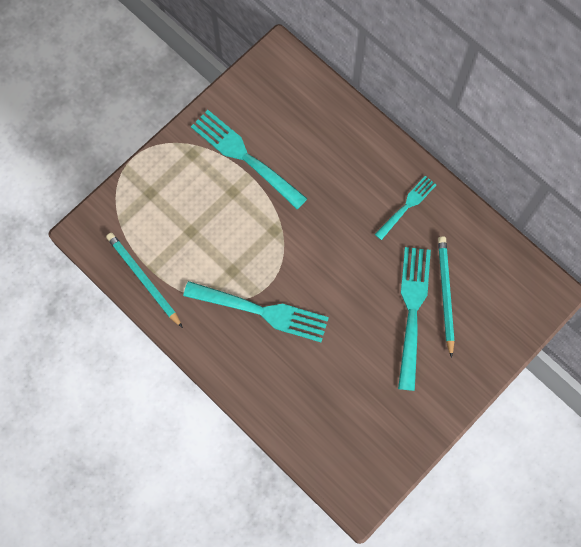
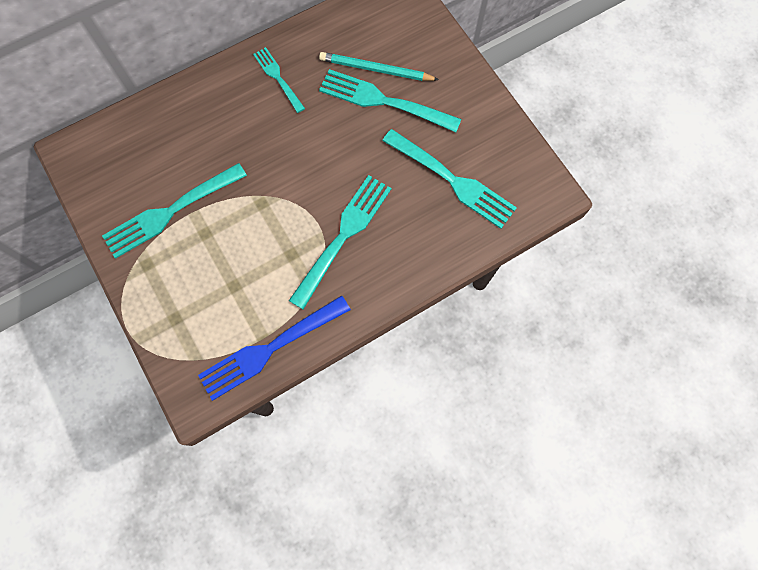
camera: 75 degrees left, 0 degrees up
(143, 279) = (271, 348): turquoise pencil -> blue fork
(346, 396) = (451, 180): none -> turquoise fork

